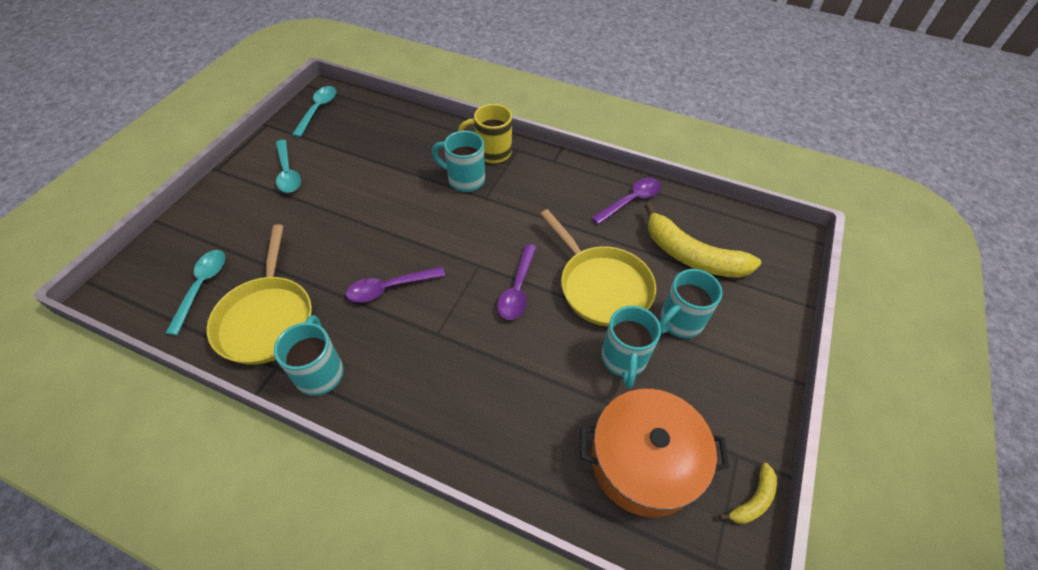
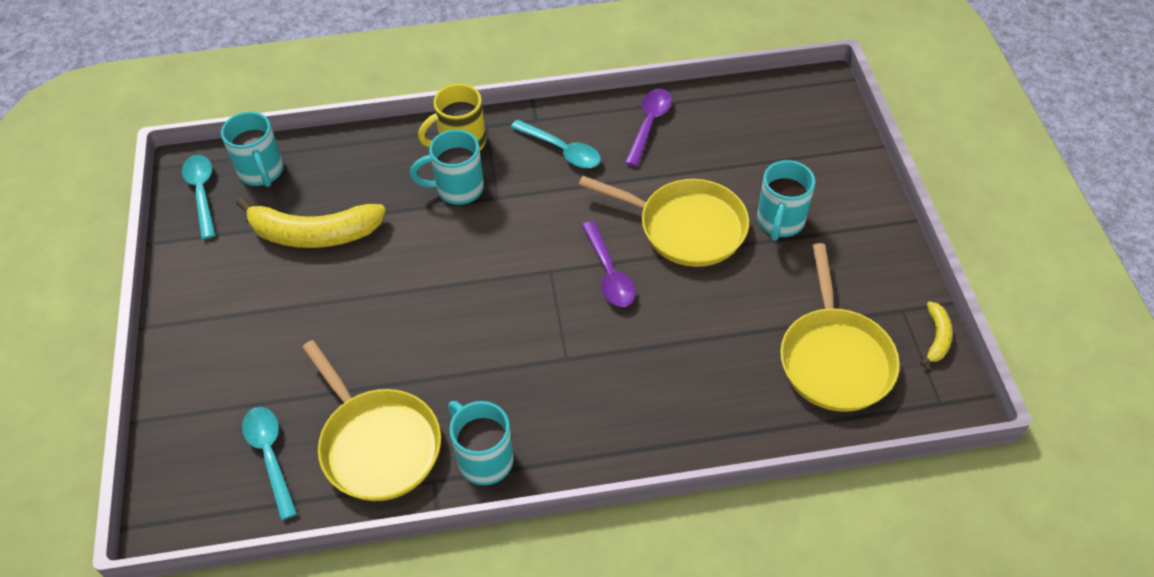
camera: 30 degrees left, 0 degrees up
(288, 172) = (241, 285): turquoise spoon -> turquoise spoon (561, 150)
(390, 288) = (480, 342): purple spoon -> none
(623, 360) = (756, 284): turquoise mug -> turquoise mug (262, 172)
(644, 461) = (834, 358): orange pot -> yellow pan
(692, 256) = (747, 152): yellow banana -> yellow banana (314, 234)

